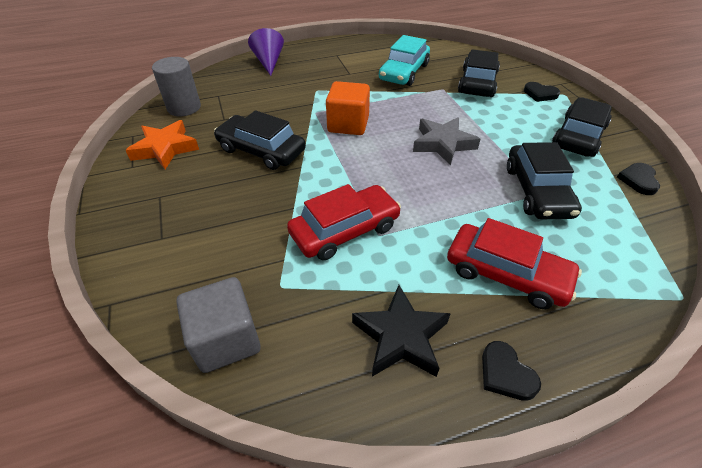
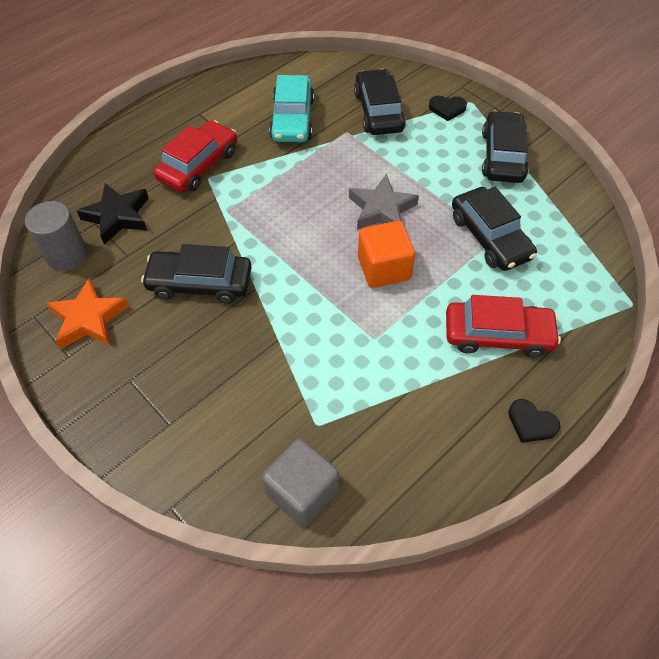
camera: 25 degrees left, 10 degrees up
(269, 62) = (122, 150): purple cone -> none
(345, 230) = (341, 346): red car -> red car (198, 165)
(348, 124) = (272, 216): orange cube -> orange cube (384, 268)
(401, 337) = (441, 427): black star -> black star (118, 216)
(638, 180) = (569, 193): black heart -> none

